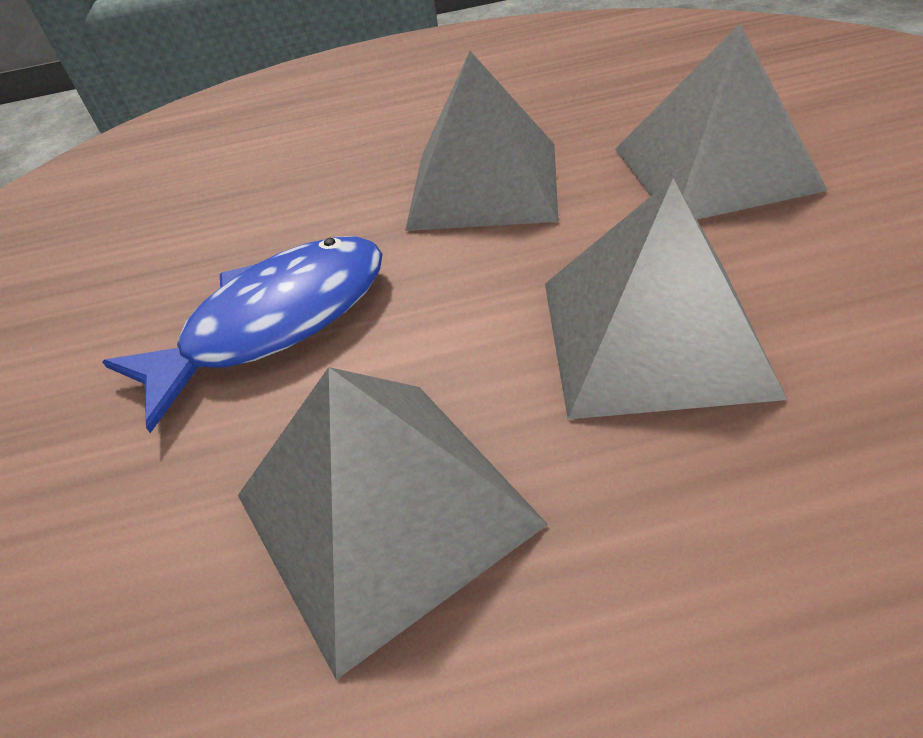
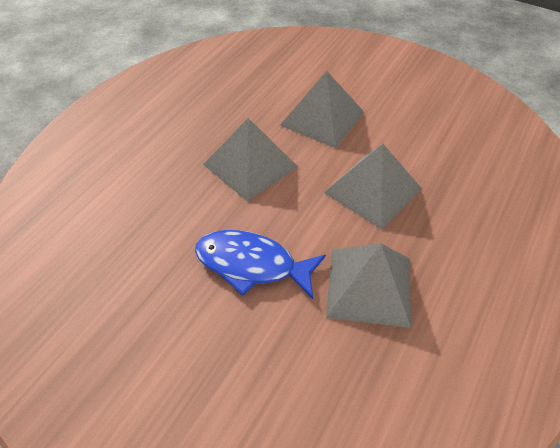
camera: 55 degrees left, 5 degrees up
(275, 323) = (252, 265): blue fish -> blue fish turned 75 degrees counterclockwise

